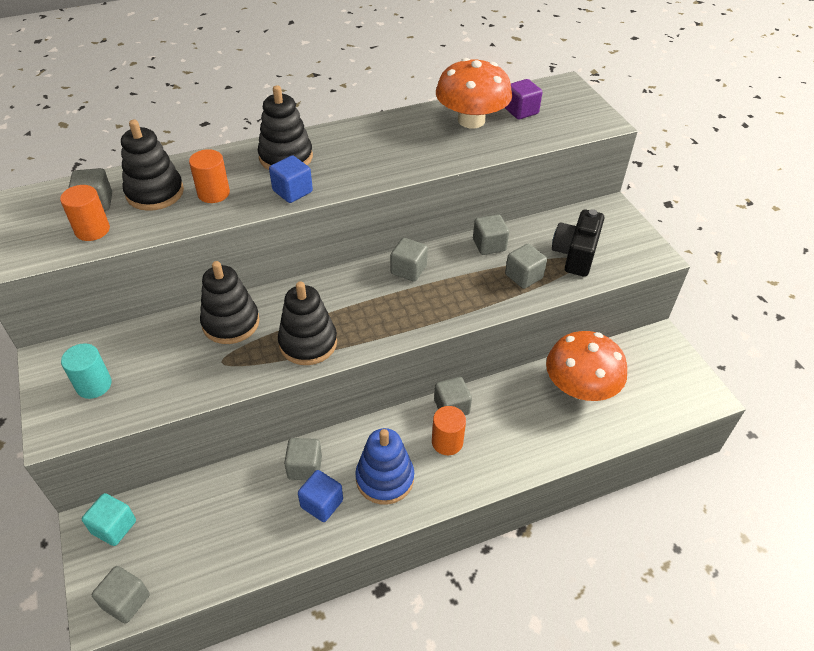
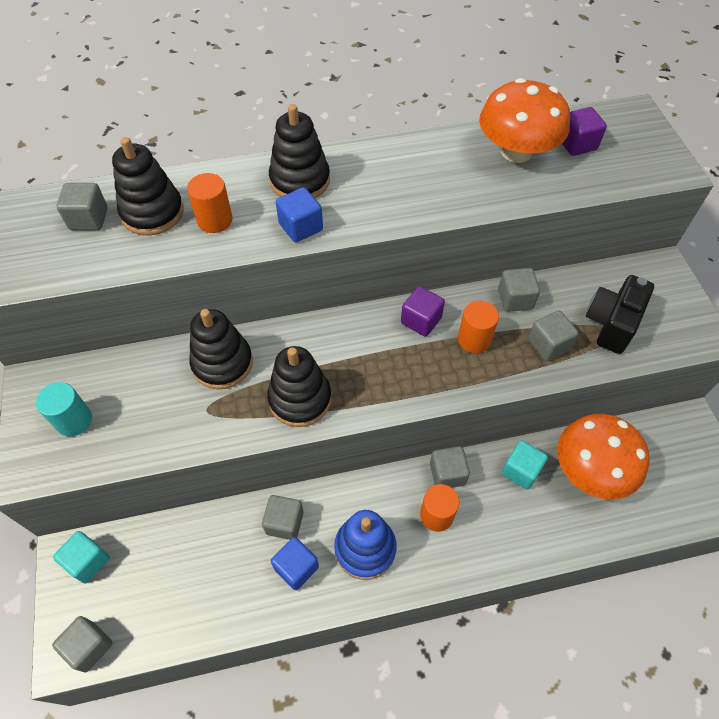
camera: 10 degrees right, 10 degrees up
(92, 230) = (80, 254): orange cylinder -> orange cylinder (474, 339)
(408, 270) = (421, 320): grey cube -> purple cube
(518, 396) = (520, 471): none -> turquoise cube

